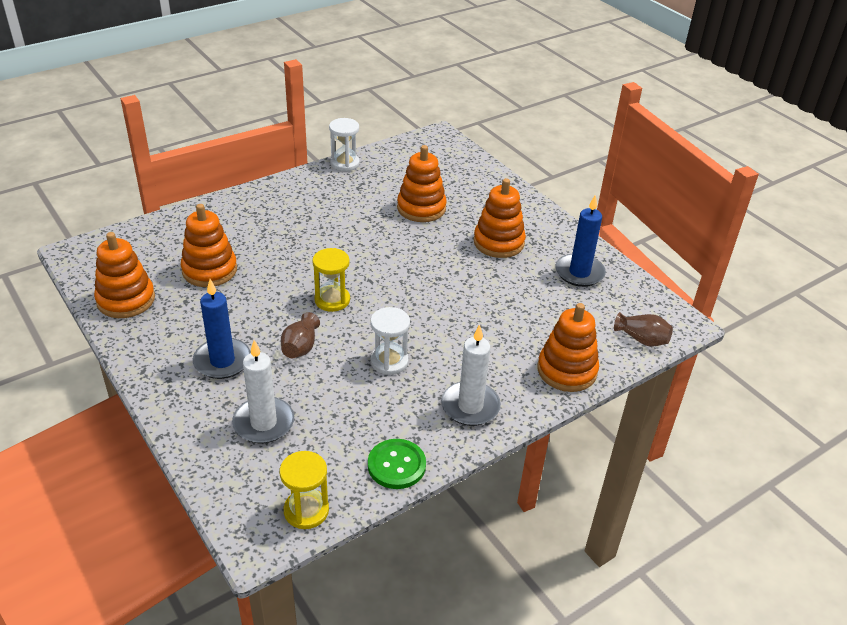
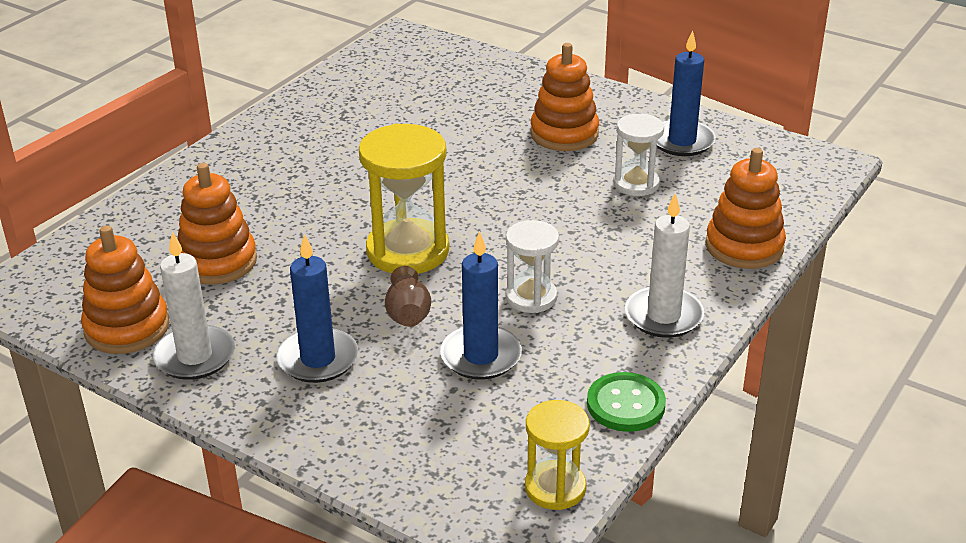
camera: 20 degrees left, 5 degrees down
(263, 423) = (427, 411): white candle -> white candle (195, 356)
(325, 394) = (481, 356): none -> blue candle
(332, 300) = (407, 251): yellow hourglass -> yellow hourglass, size x1.69
(344, 163) = (303, 94): white hourglass -> white hourglass (636, 184)
(421, 208) = (441, 120): orange stacking toy -> none
(642, 339) = (802, 191): brown vase -> none

